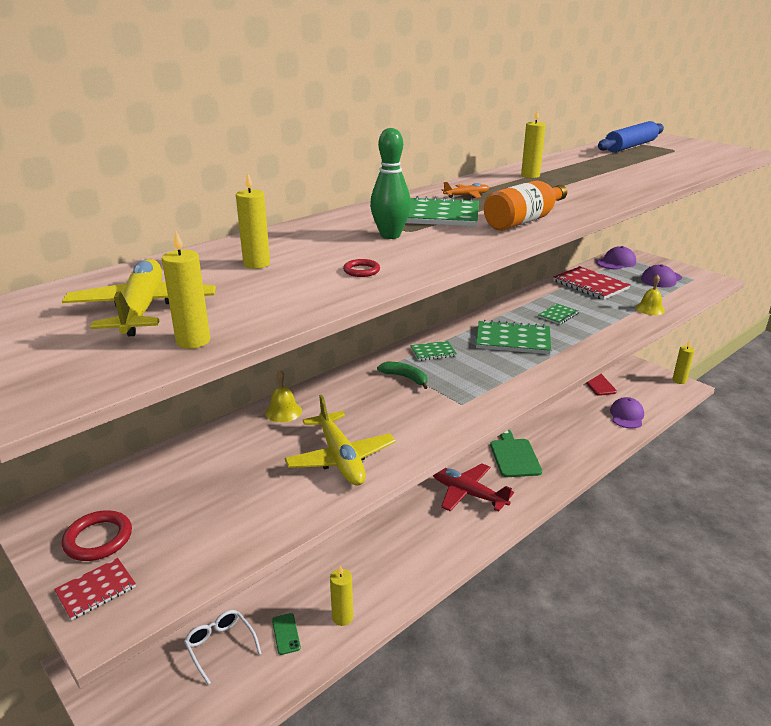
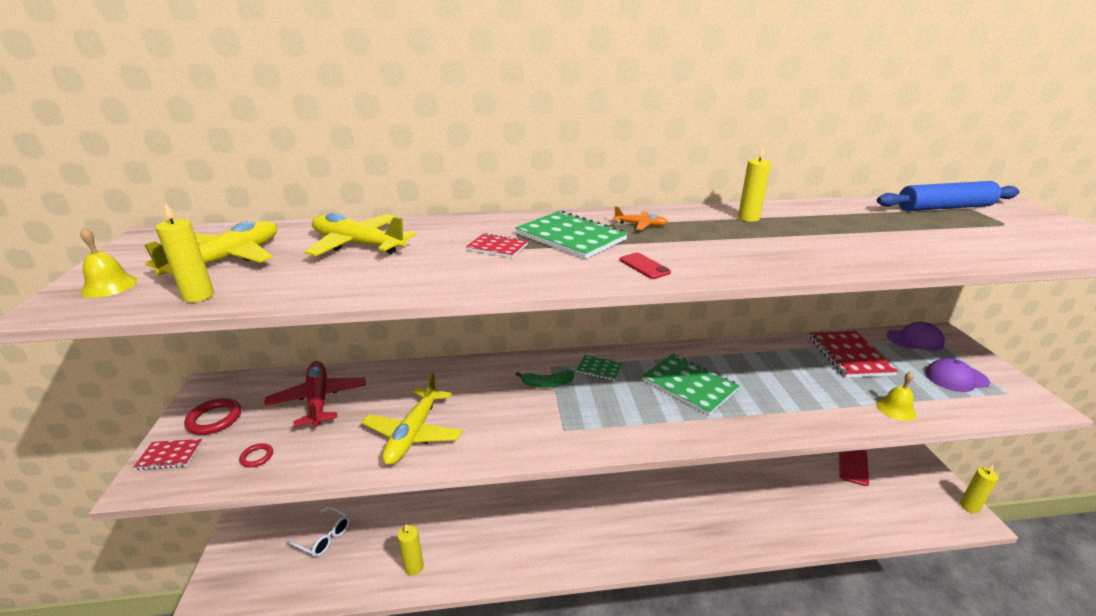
camera: 35 degrees right, 0 degrees up
(220, 646) = (324, 537): white glasses -> white glasses turned 120 degrees clockwise
(256, 264) = (358, 245): yellow candle -> yellow plane
(283, 411) = (425, 374): yellow bell -> yellow bell (109, 286)
(286, 634) = (368, 555): green phone -> none
(361, 271) = (411, 274): red ring -> red ring (257, 457)
(390, 235) = (497, 247): green bowling pin -> red notebook
(405, 378) = (547, 384): green banana -> green banana turned 105 degrees clockwise
(467, 493) = (609, 515): red plane -> red plane (318, 400)
(514, 456) = (688, 501): green cutting board -> none
(524, 221) = (644, 266): orange bottle -> red phone
(558, 315) = (769, 377): green notebook -> none
(626, 415) = (857, 517): purple cap -> none

